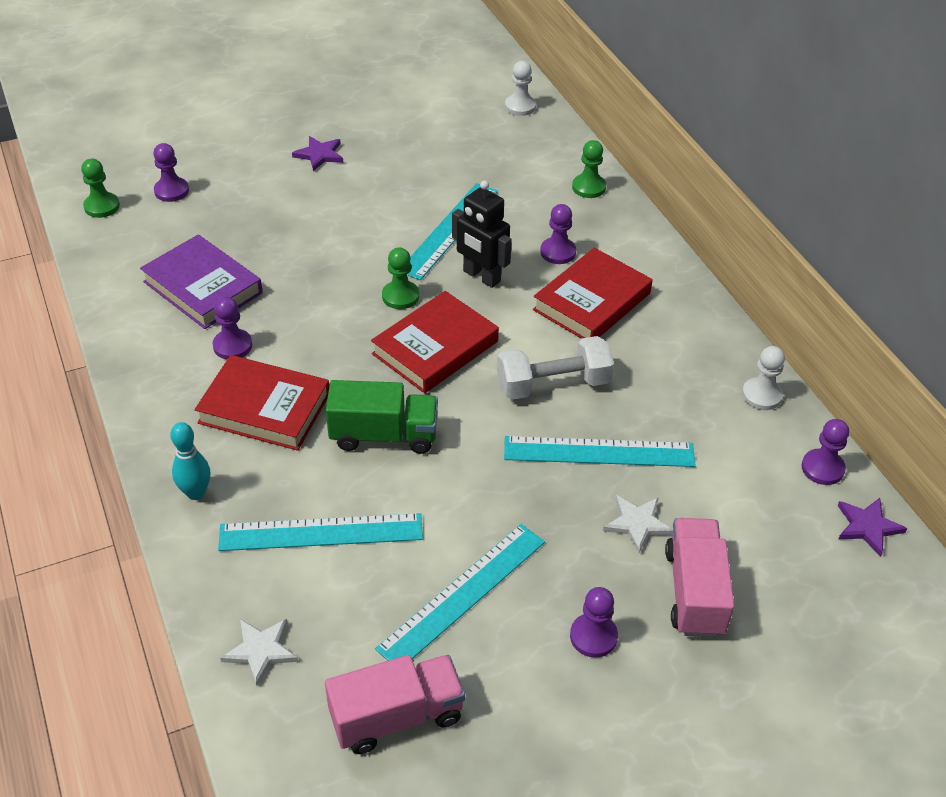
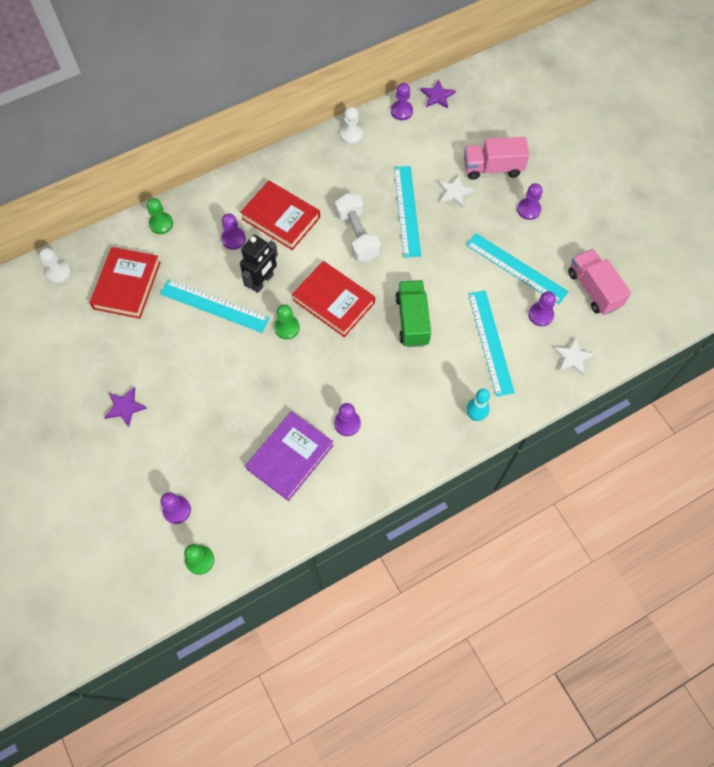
camera: 95 degrees left, 20 degrees up
(264, 408) = (401, 391): red book -> red book (127, 285)
(358, 616) = (540, 315): none -> purple pawn

